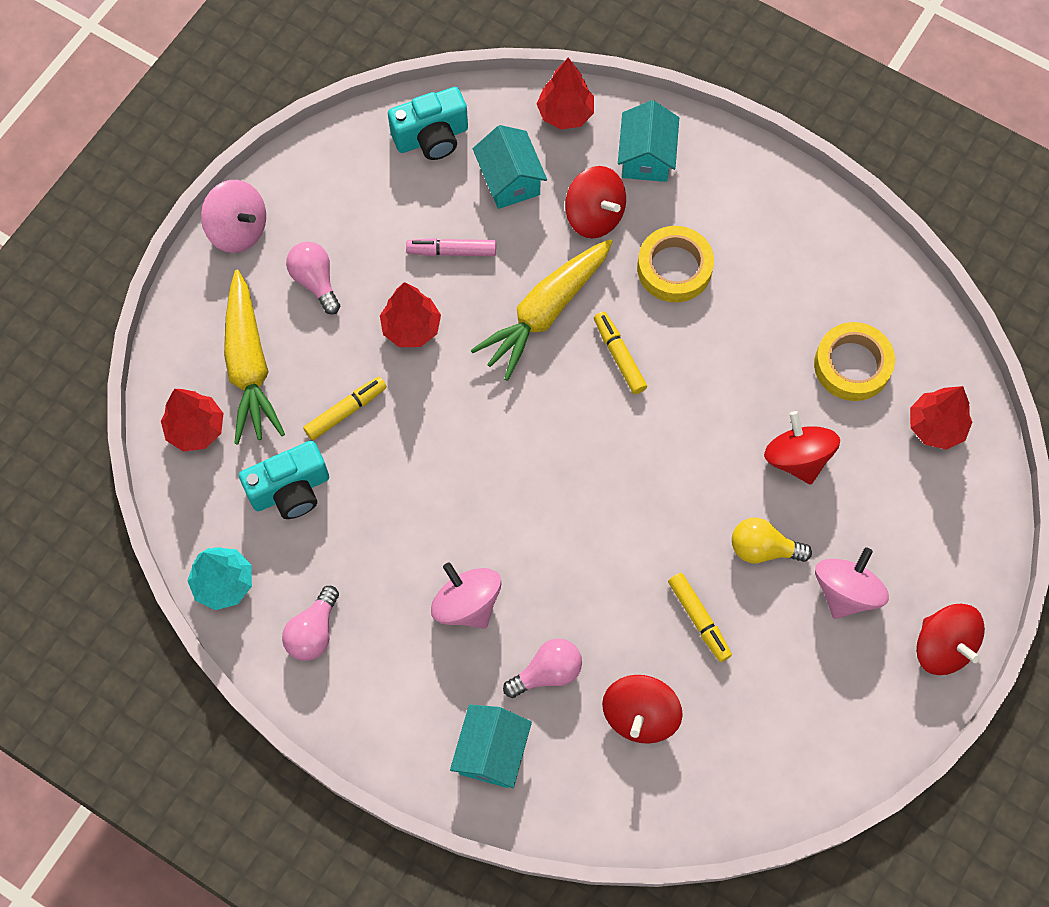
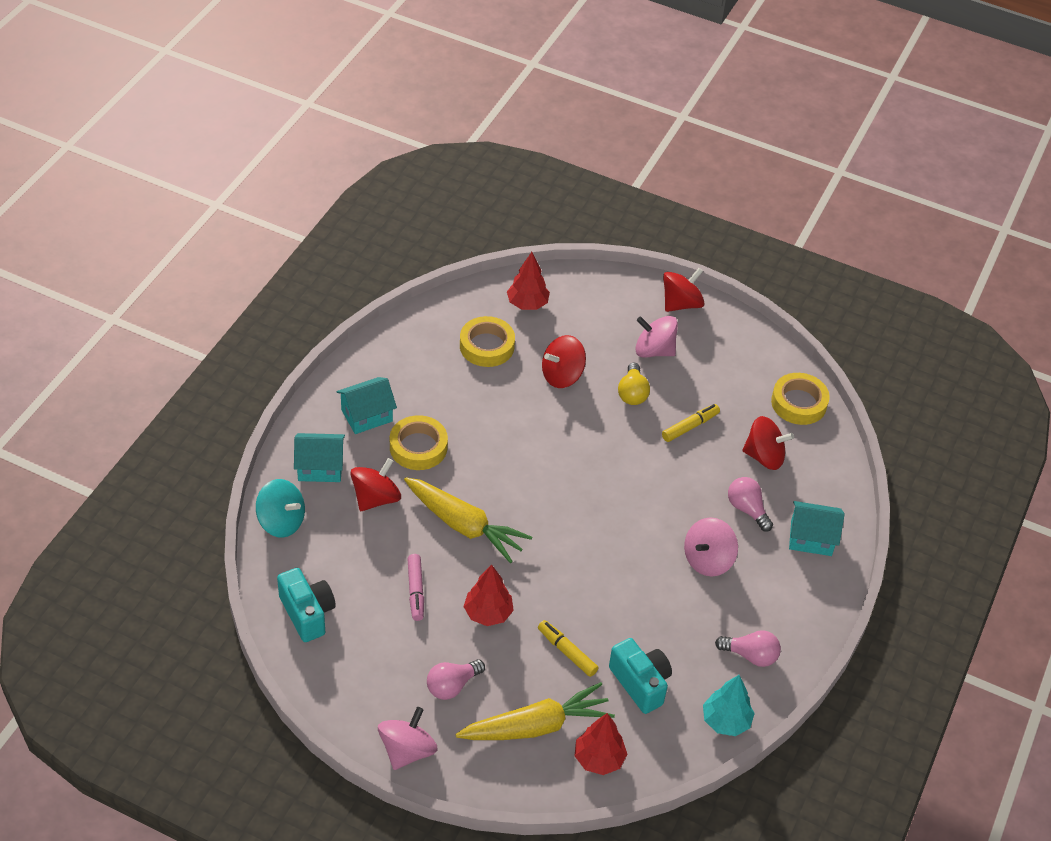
camera: 100 degrees left, 20 degrees down
(510, 180) = (346, 556): turquoise house -> turquoise house (367, 415)
(565, 114) = (281, 521): red tree -> turquoise spinning top
(619, 356) = (496, 478): yellow marker -> none
(740, 788) = (799, 403): none -> yellow tape

